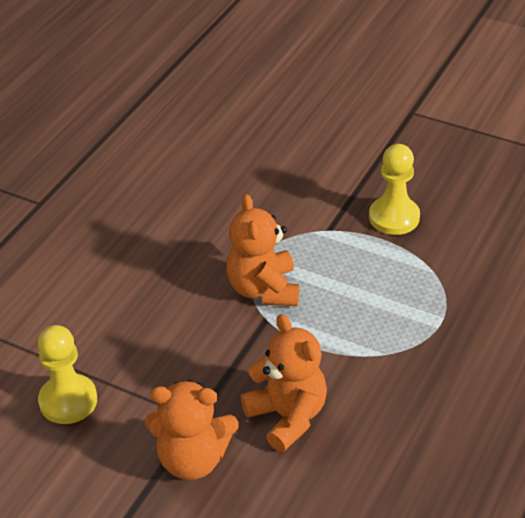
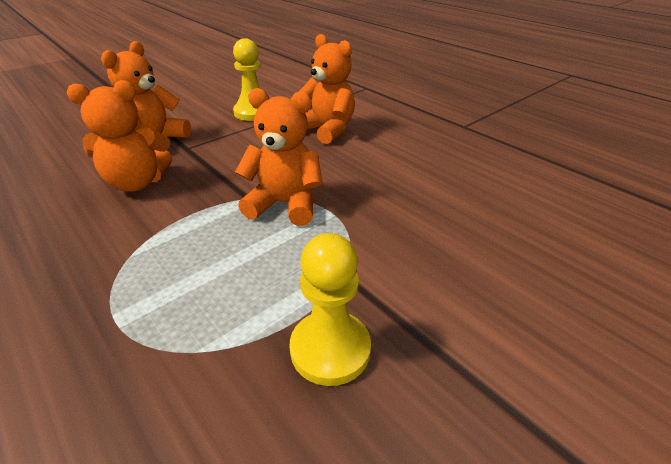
camera: 110 degrees right, 5 degrees down
(95, 309) = (327, 130): none -> orange teddy bear

